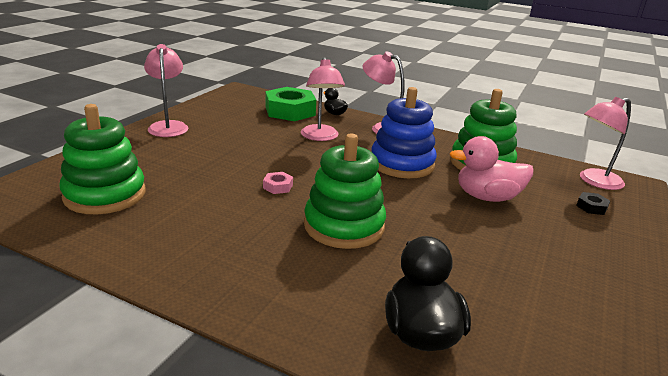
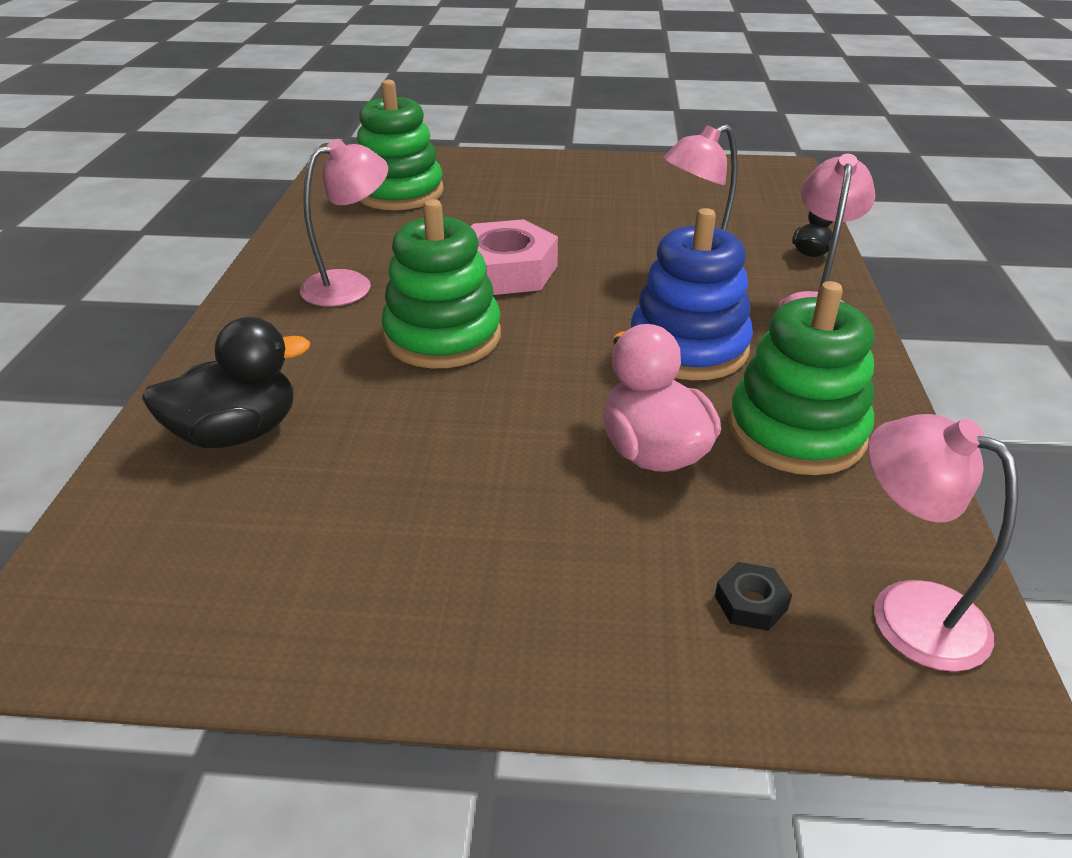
camera: 70 degrees right, 10 degrees up
(168, 126) = (596, 167): pink lamp -> pink lamp (350, 285)
(278, 186) = (506, 270): pink nut -> pink nut, size x2.36
(290, 111) = (763, 219): green nut -> none

